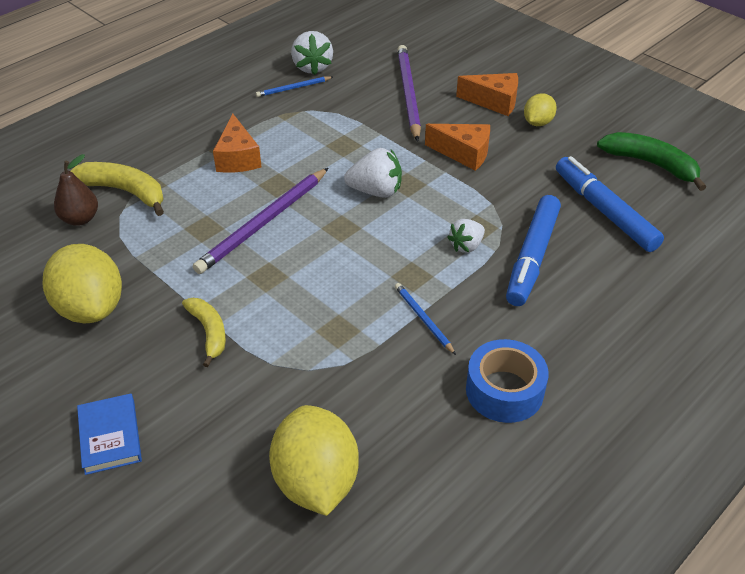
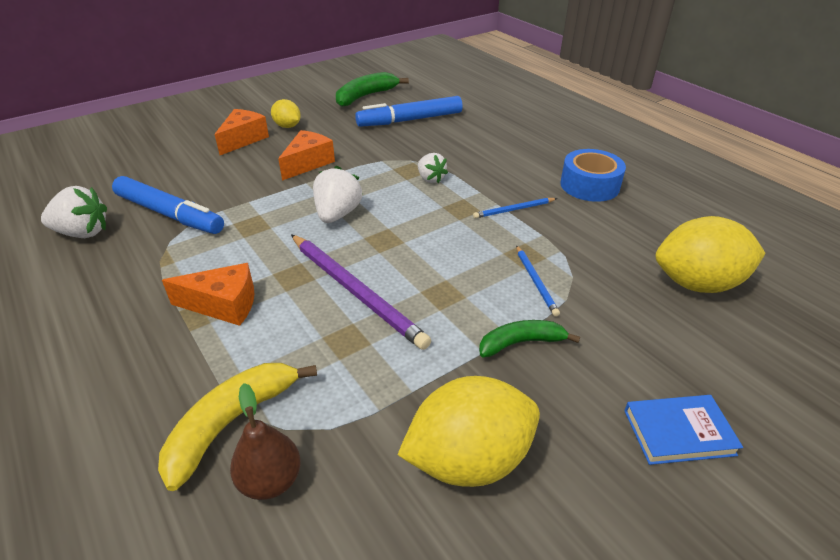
camera: 80 degrees left, 5 degrees down
(209, 332) = (521, 343): yellow banana -> green banana
(293, 88) = (114, 250): blue pencil -> blue pencil (536, 282)
(408, 94) = (193, 179): purple pencil -> none
(532, 257) = (451, 154): blue marker -> blue marker (169, 214)

